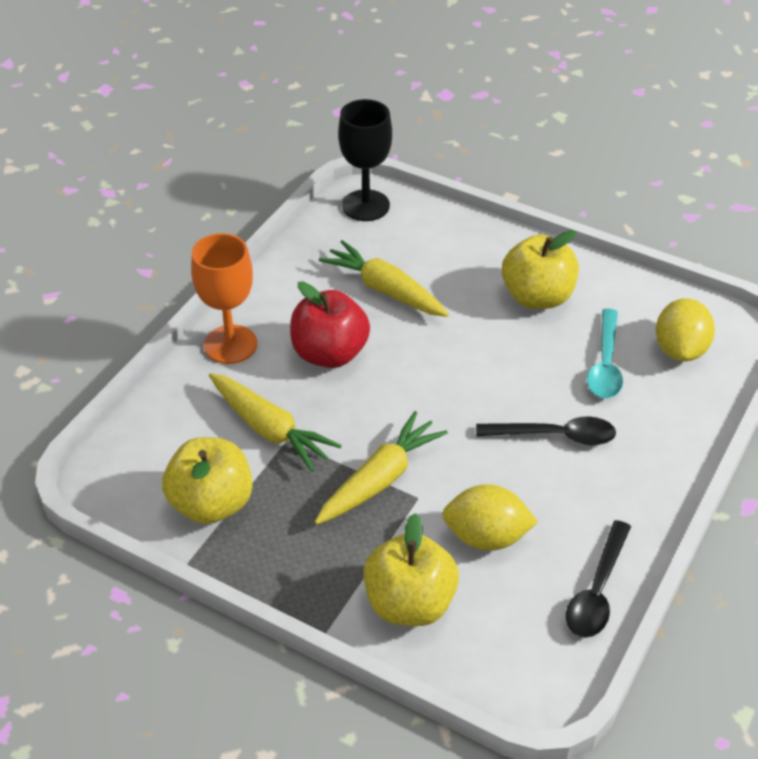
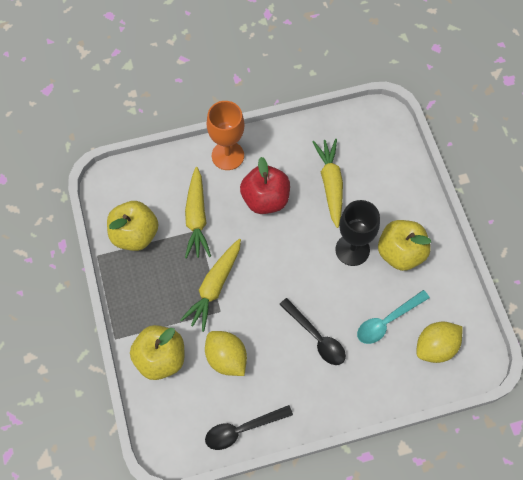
camera: 45 degrees right, 20 degrees up
(365, 205) = (378, 124): black goblet -> black goblet (352, 250)
(380, 479) = (214, 287): yellow carrot -> yellow carrot turned 120 degrees clockwise

